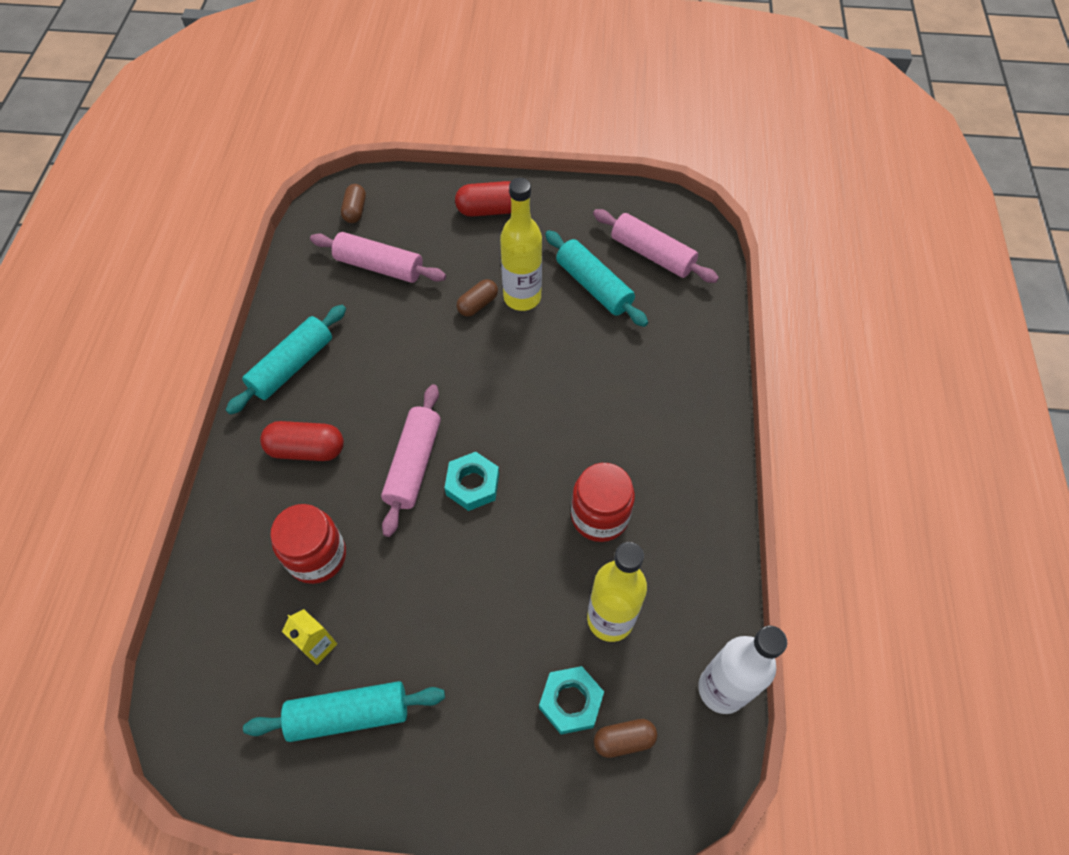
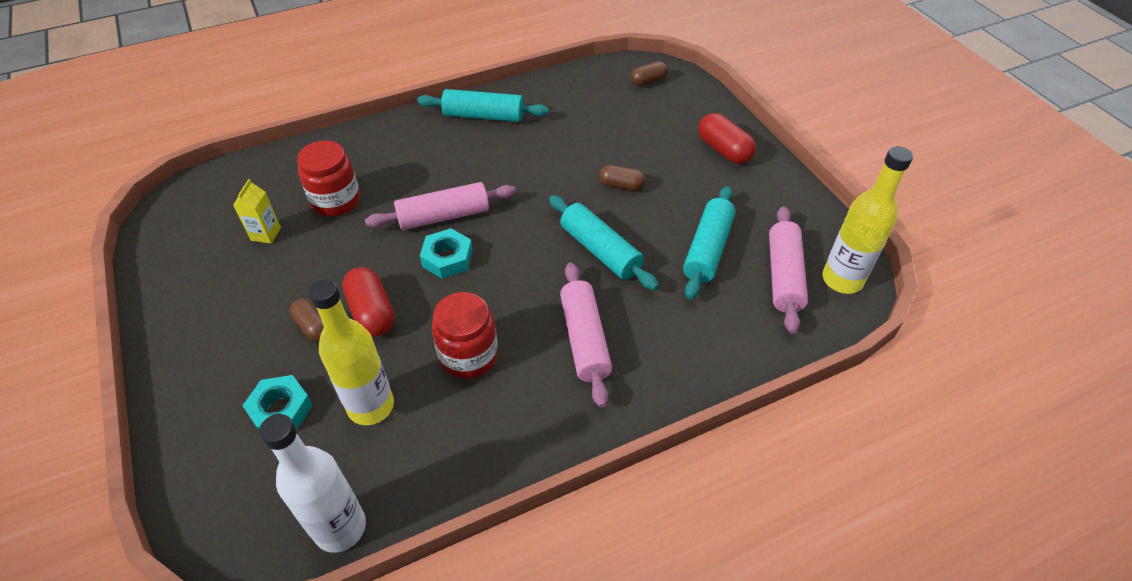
camera: 60 degrees right, 10 degrees down
(306, 449) = (419, 155): red capsule -> red capsule (372, 312)
(349, 714) = (218, 275): turquoise rolling pin -> turquoise rolling pin (600, 250)
(379, 266) = (608, 117): pink rolling pin -> pink rolling pin (584, 339)
(522, 297) = (652, 208): yellow bottle -> yellow bottle (842, 280)
(624, 740) = (260, 465): brown capsule -> brown capsule (313, 327)

